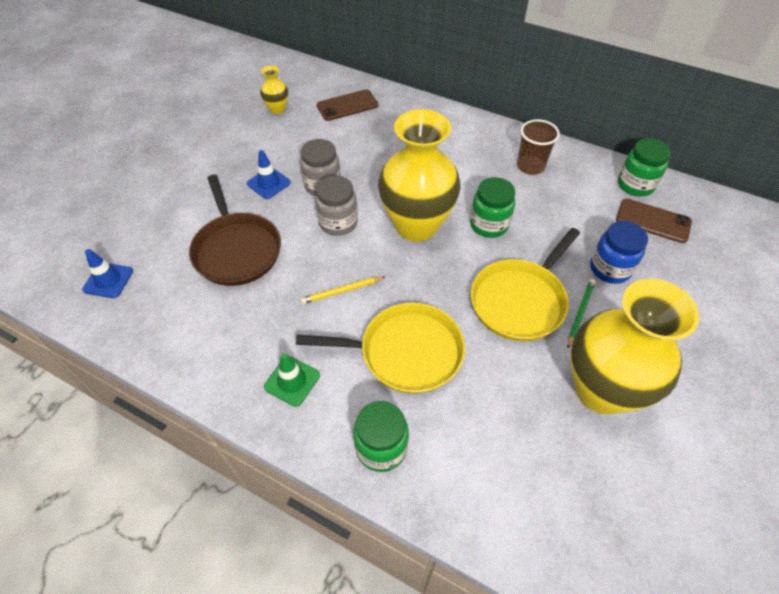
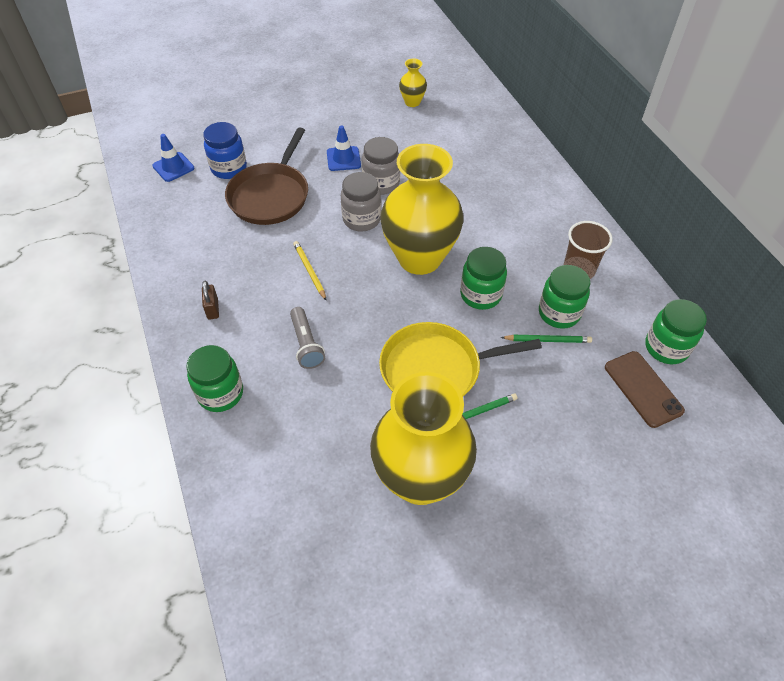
camera: 40 degrees right, 0 degrees up
(292, 381) = (212, 309): green traffic cone -> brown padlock
(342, 291) = (310, 271): yellow pencil -> yellow pencil turned 45 degrees clockwise
(347, 105) = (472, 128): brown phone -> none
(405, 352) = (306, 344): yellow pan -> grey flashlight
(551, 204) = (559, 313): none -> green jar
(565, 228) = (547, 340): none -> green pencil
(610, 269) = (546, 399): blue jar -> blue jar (229, 168)

